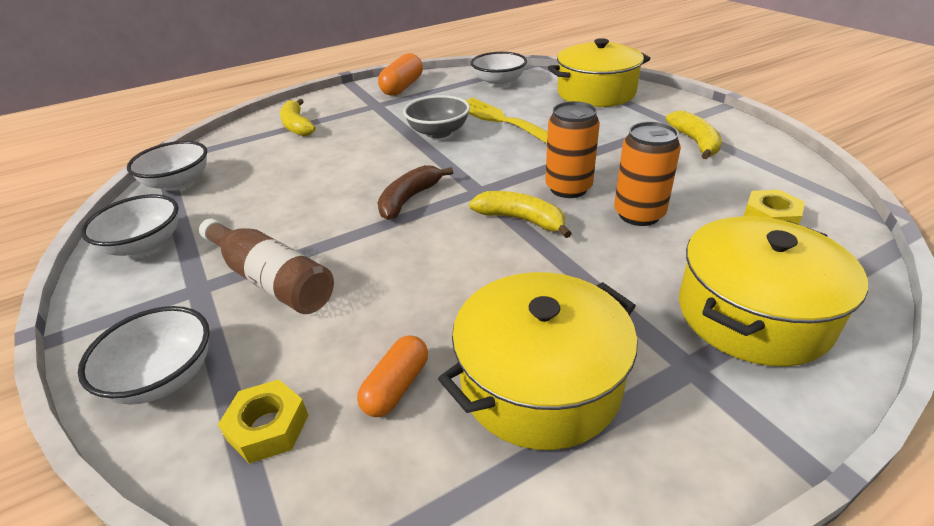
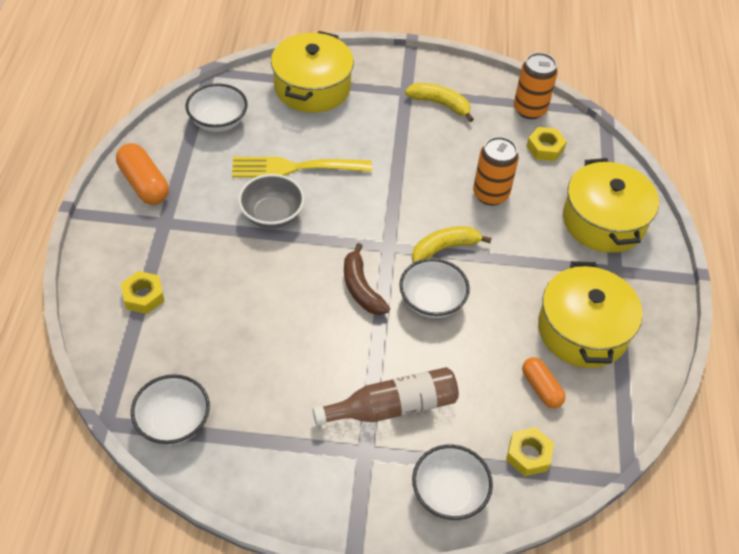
camera: 60 degrees left, 15 degrees up
(144, 245) = (270, 471): white bowl -> white bowl (432, 301)
(297, 126) = (143, 296): yellow banana -> yellow nut
(568, 188) = (431, 202): orange can -> orange can (529, 109)

